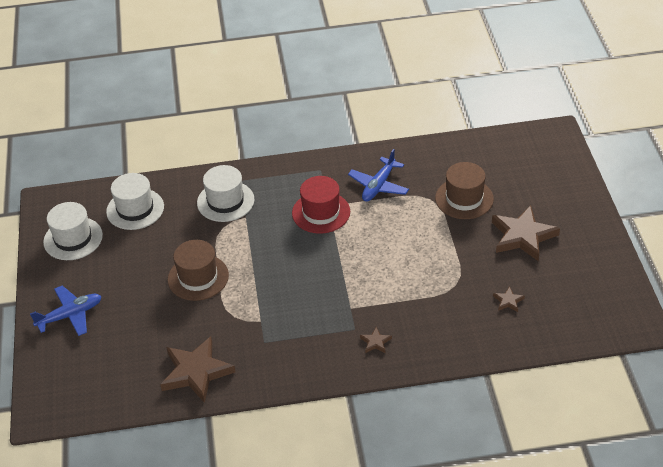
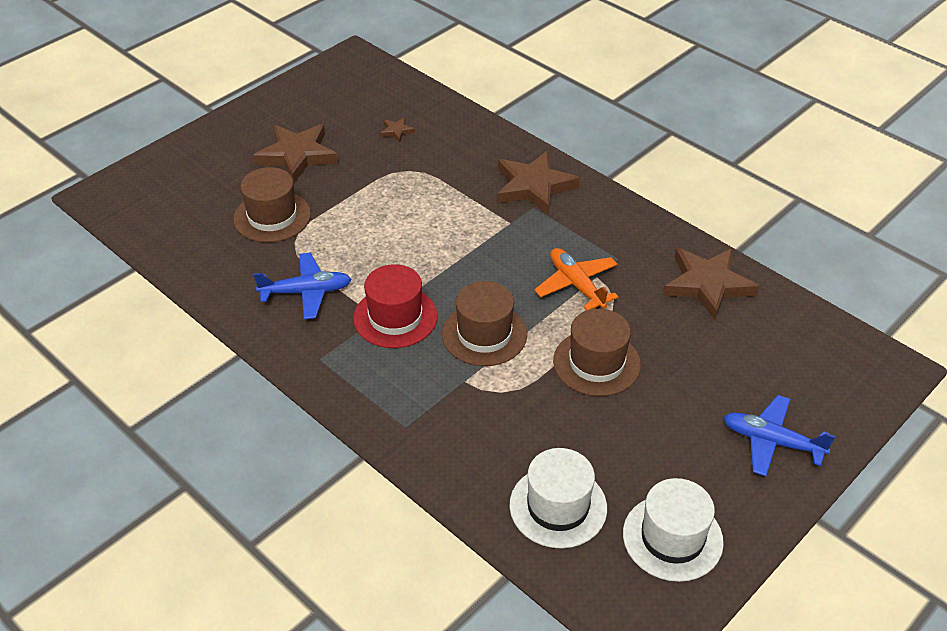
camera: 130 degrees left, 0 degrees up
(225, 201) = (456, 417): white hat -> none
(263, 306) = (576, 285): none -> orange plane
(269, 242) = (484, 334): none -> brown hat
(375, 342) = (533, 186): brown star -> brown star, size x2.30

